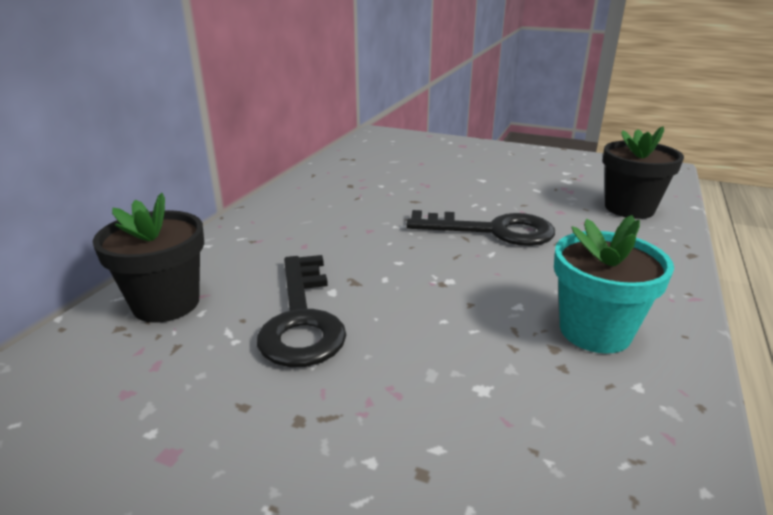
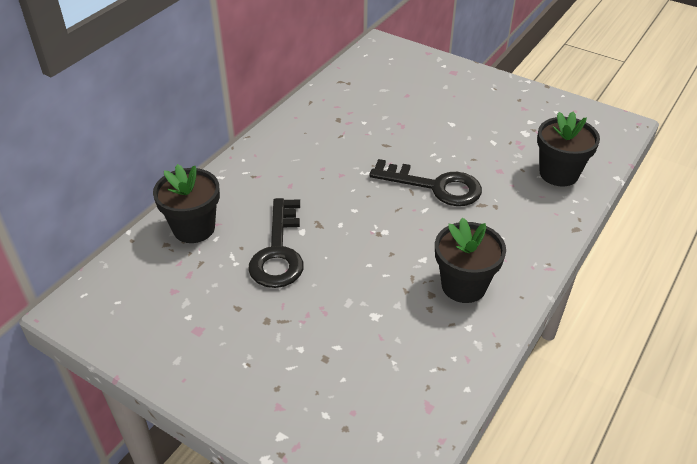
camera: 10 degrees right, 15 degrees up
(595, 331) = (463, 286): turquoise flower pot -> black flower pot

